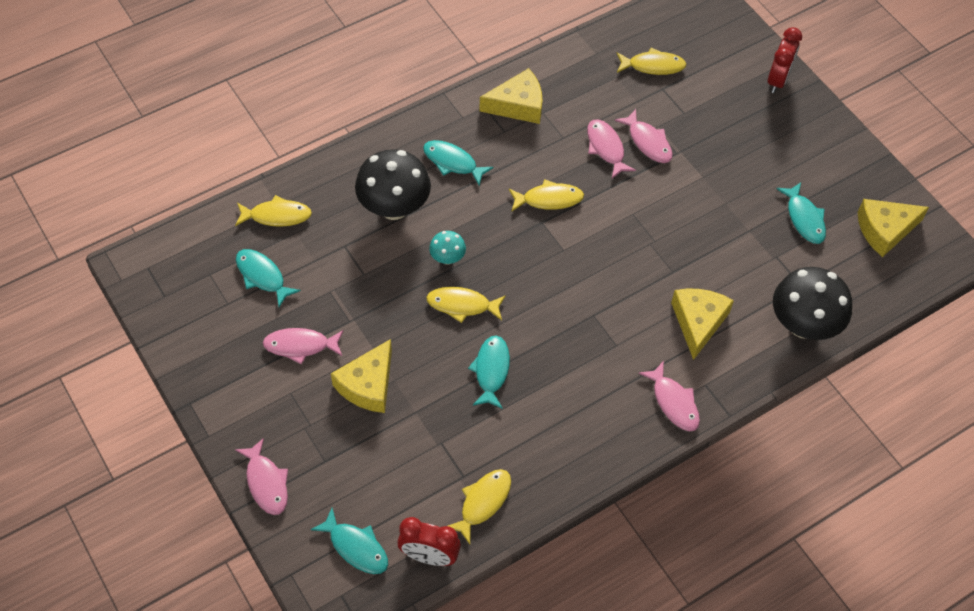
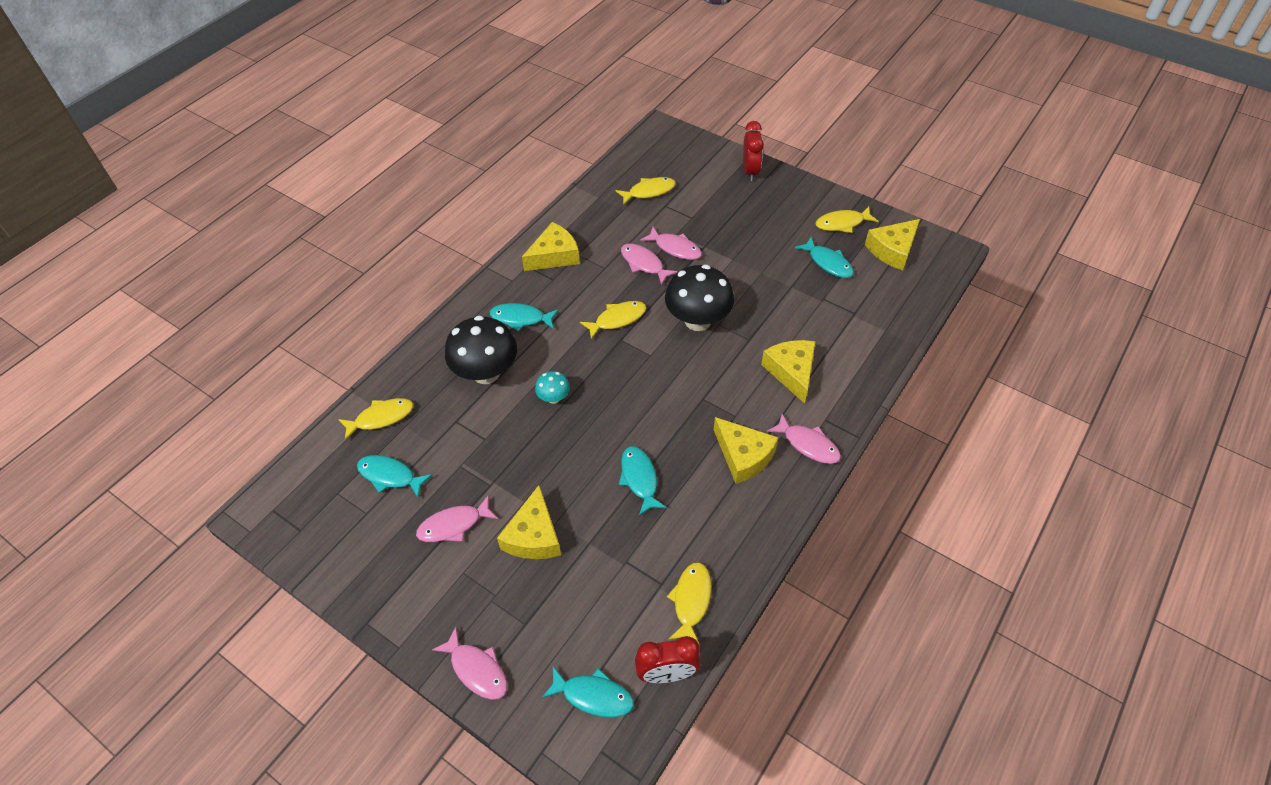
camera: 20 degrees left, 5 degrees down
(462, 305) = (586, 432): yellow fish -> yellow fish (842, 223)
(603, 388) = (743, 456): none -> yellow cheese
(803, 325) = (874, 343): black mushroom -> black mushroom (697, 320)

